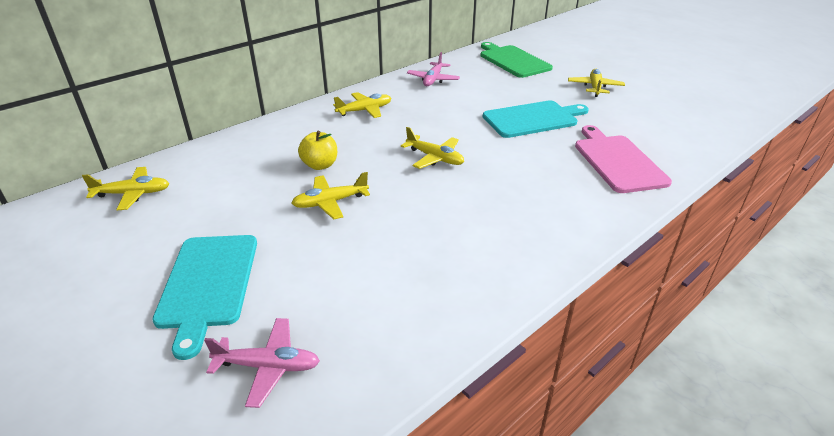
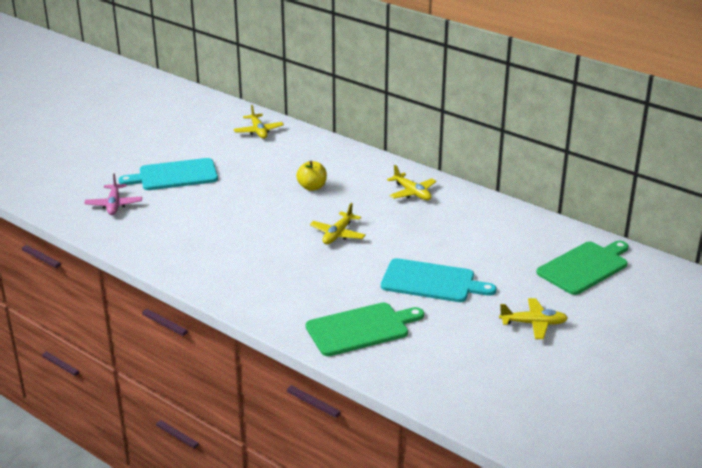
camera: 80 degrees right, 5 degrees down
(330, 202) = (263, 199): yellow plane -> none
(433, 79) = (500, 220): pink plane -> none
(533, 119) = (432, 282): turquoise cutting board -> turquoise cutting board turned 45 degrees counterclockwise
(618, 161) = (361, 329): pink cutting board -> green cutting board

